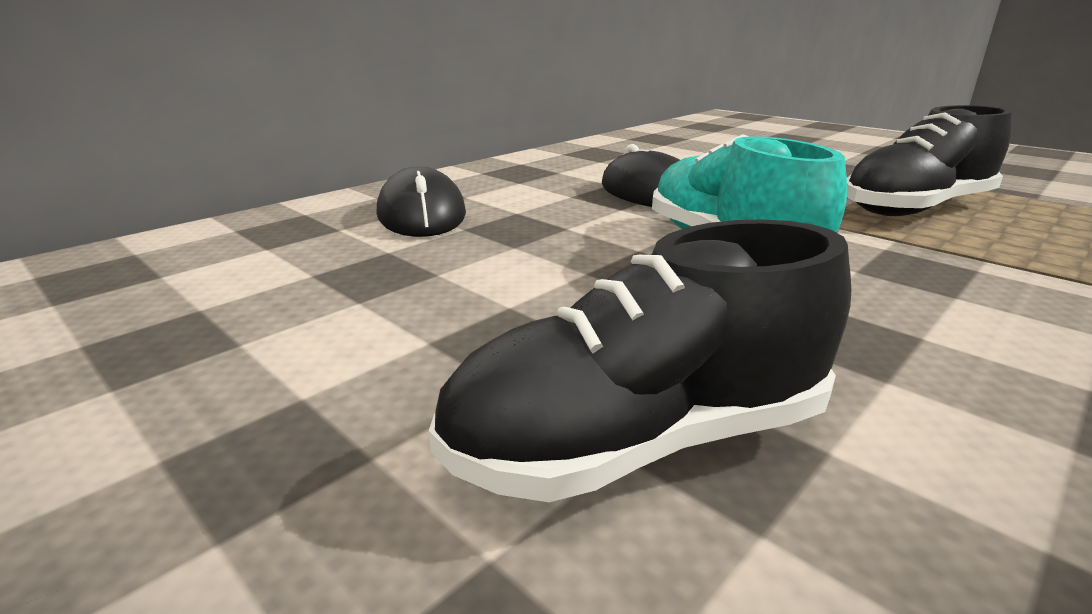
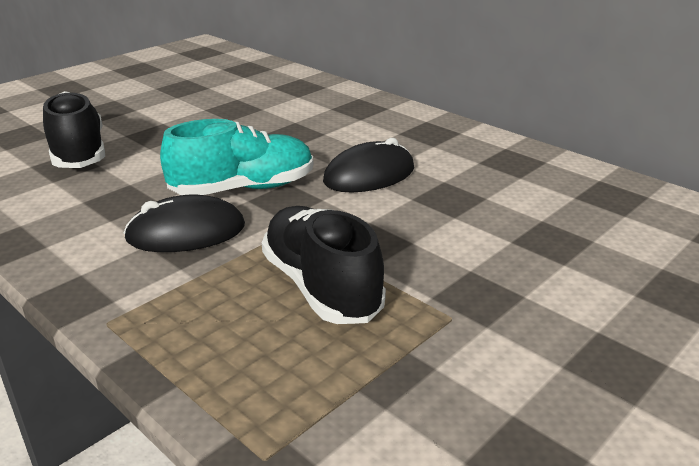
camera: 90 degrees right, 5 degrees up
(421, 214) = (320, 110): black mouse -> black mouse (186, 232)

